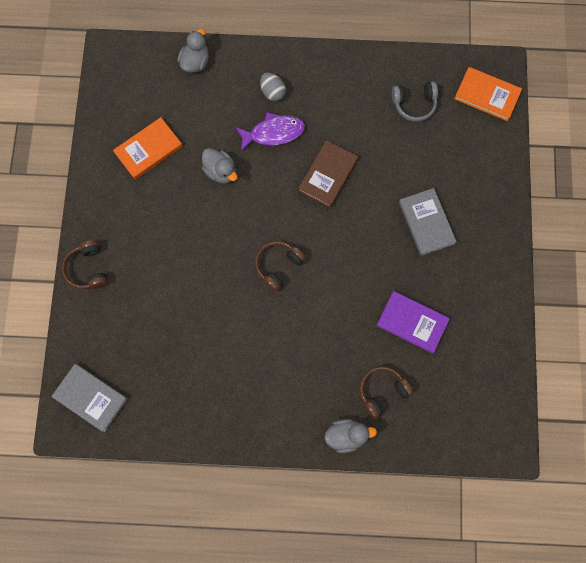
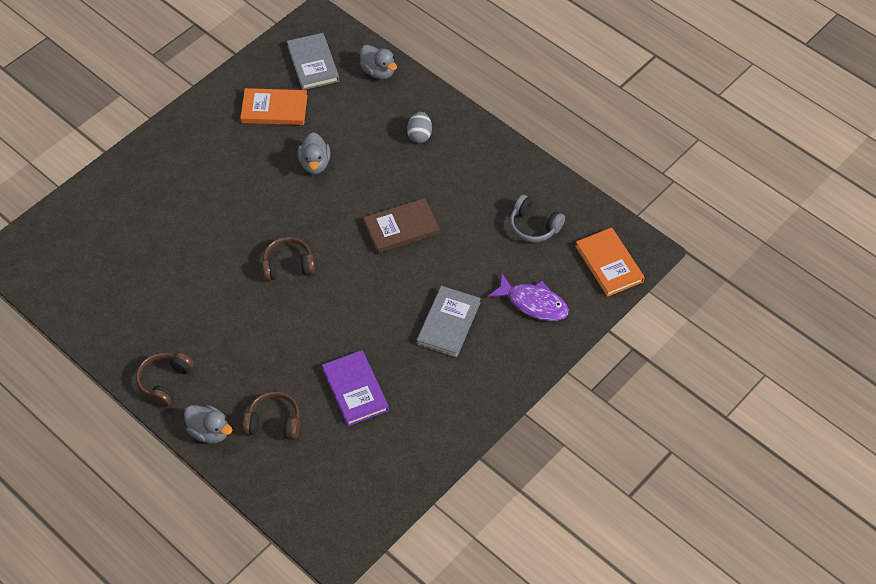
camera: 40 degrees right, 20 degrees down
(88, 269) = (139, 160): brown headphones -> brown headphones (165, 382)
(91, 397) = (45, 251): grey book -> grey book (313, 63)
(195, 62) = (378, 72): grey duck -> grey duck turned 75 degrees clockwise
(273, 133) = (388, 165): purple fish -> purple fish (533, 303)

